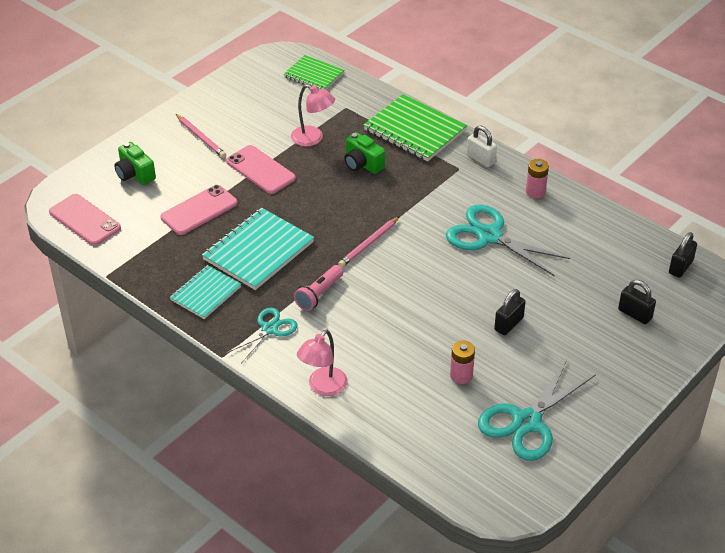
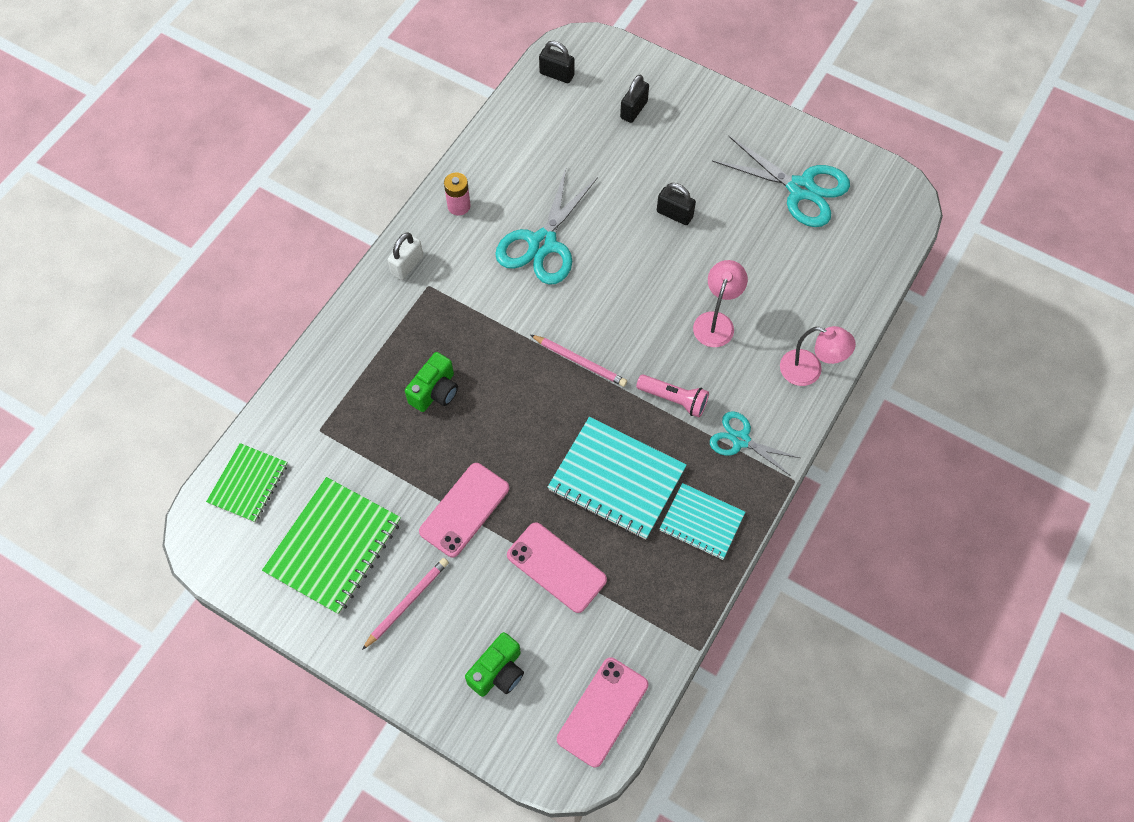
camera: 100 degrees left, 20 degrees up
(313, 139) = (391, 458): pink lamp -> pink lamp (716, 322)
(414, 130) = (359, 342): green notebook -> green notebook (334, 546)
(461, 375) = (757, 248): pink battery -> none

